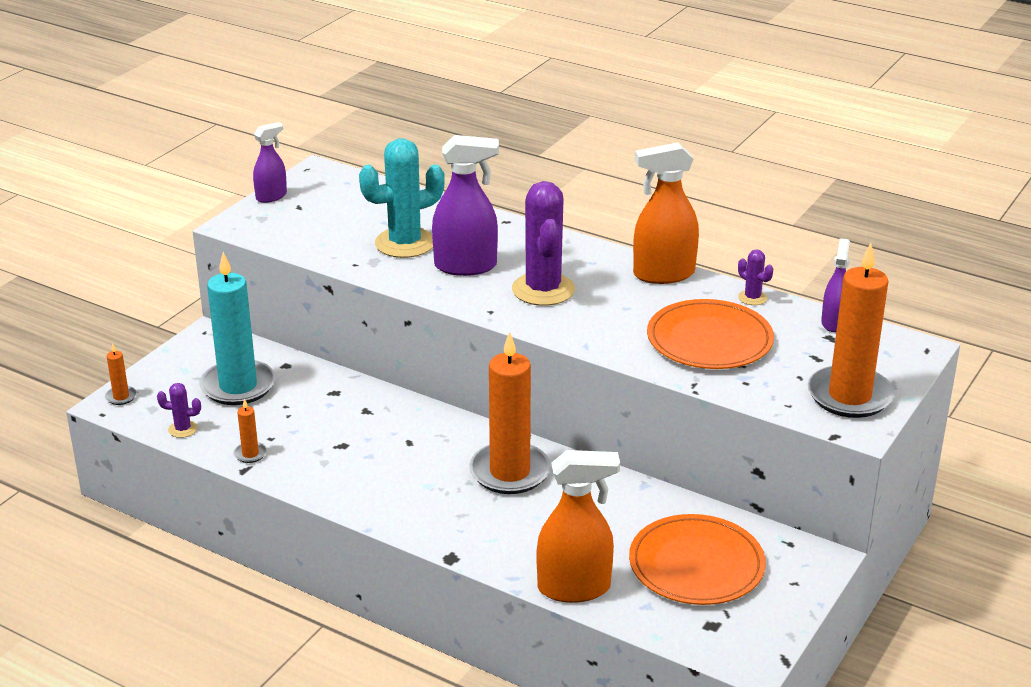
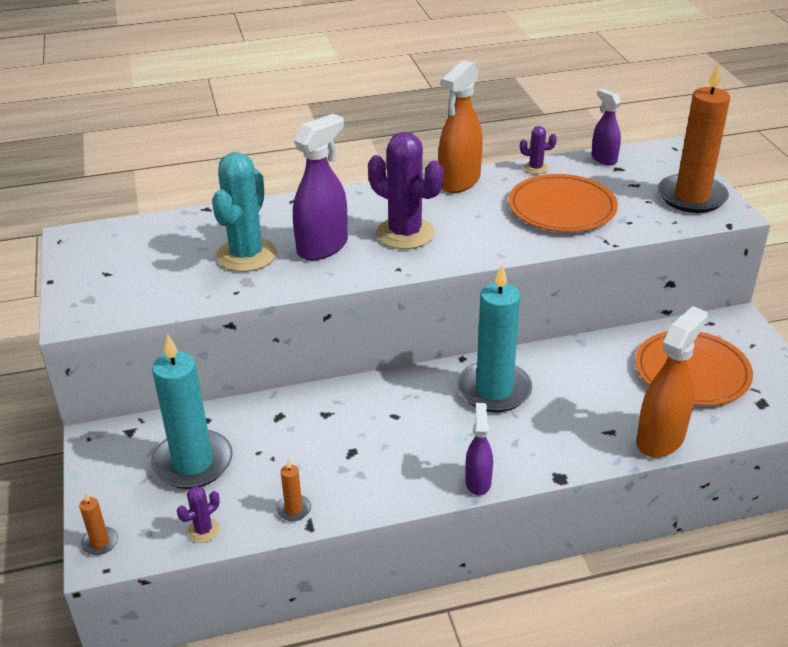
camera: 45 degrees left, 5 degrees up
(271, 196) = (66, 278): purple spray bottle -> purple spray bottle (478, 481)
(510, 472) = (494, 390): orange candle -> turquoise candle

